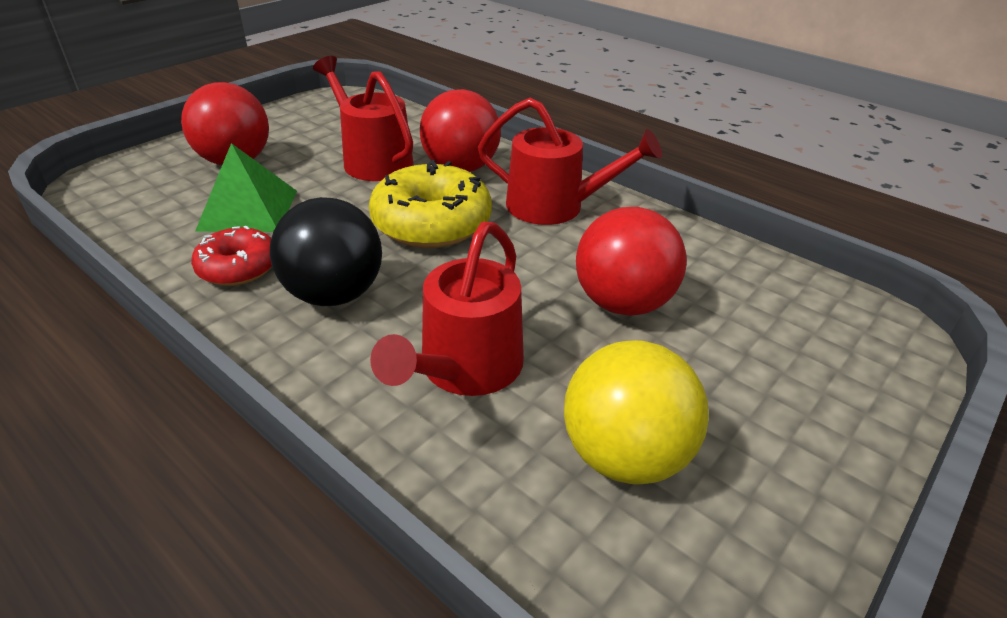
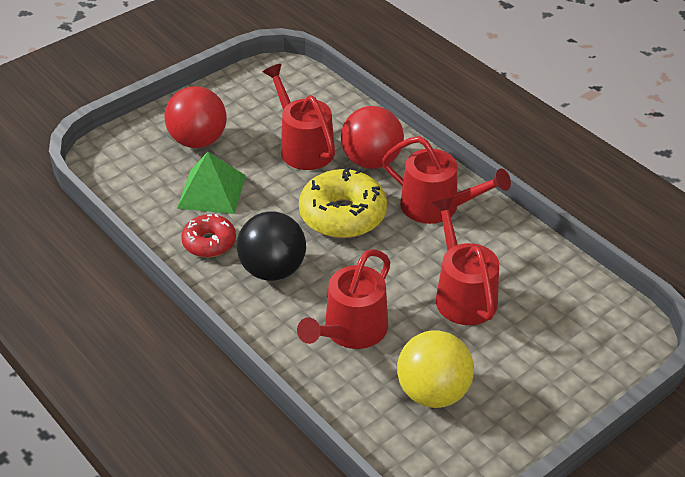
camera: 10 degrees right, 5 degrees up
(622, 303) = (462, 295): red ball -> red watering can

